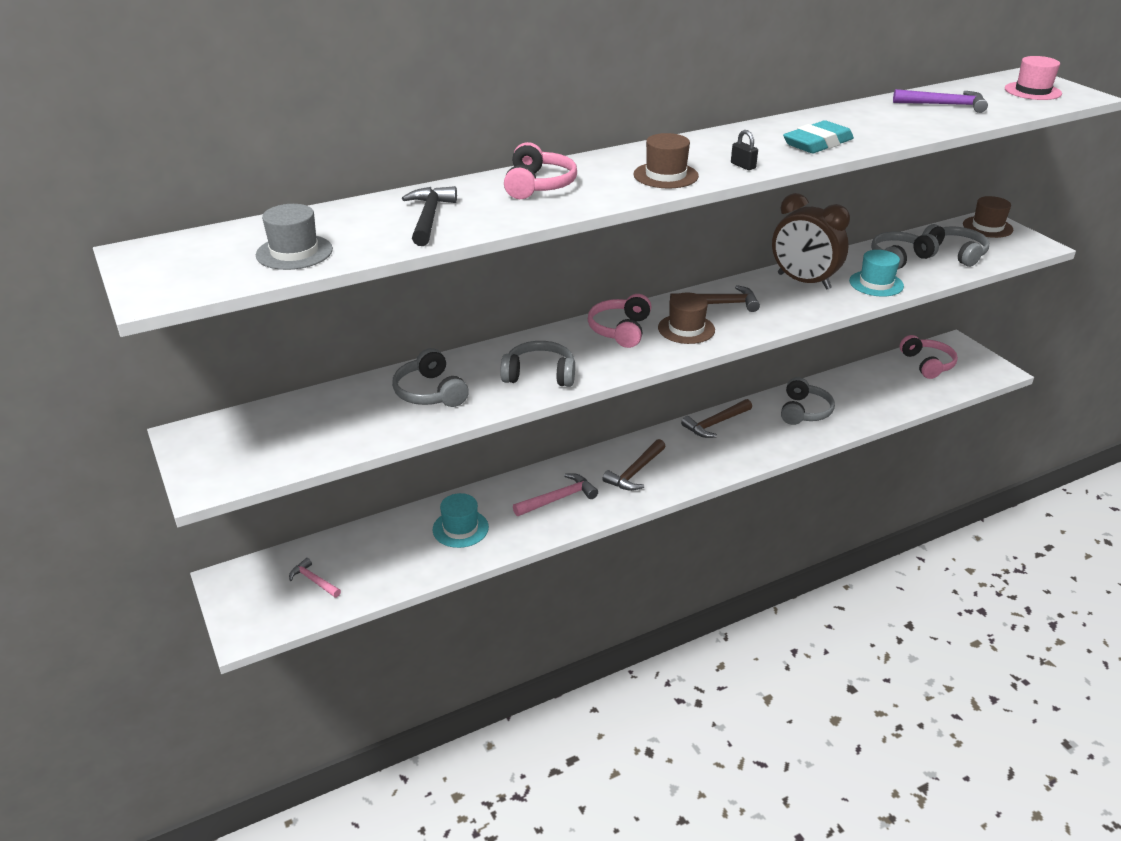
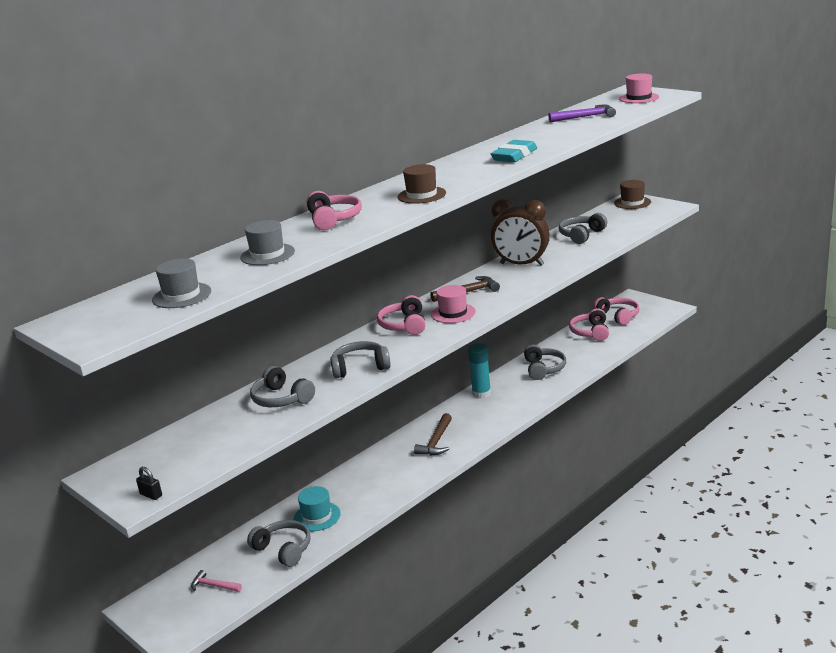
camera: 15 degrees left, 10 degrees down
(429, 218) = (267, 254): black hammer -> grey hat
(558, 499) = (385, 475): pink hammer -> none
(686, 329) = (453, 313): brown hat -> pink hat
(715, 423) = (481, 393): brown hammer -> turquoise glue stick
(743, 166) = (472, 179): black padlock -> black padlock (151, 495)
(876, 283) = (574, 254): turquoise hat -> none
(883, 377) = (590, 332): none -> pink headphones
(955, 253) = (618, 223): grey headphones -> grey headphones (283, 549)

